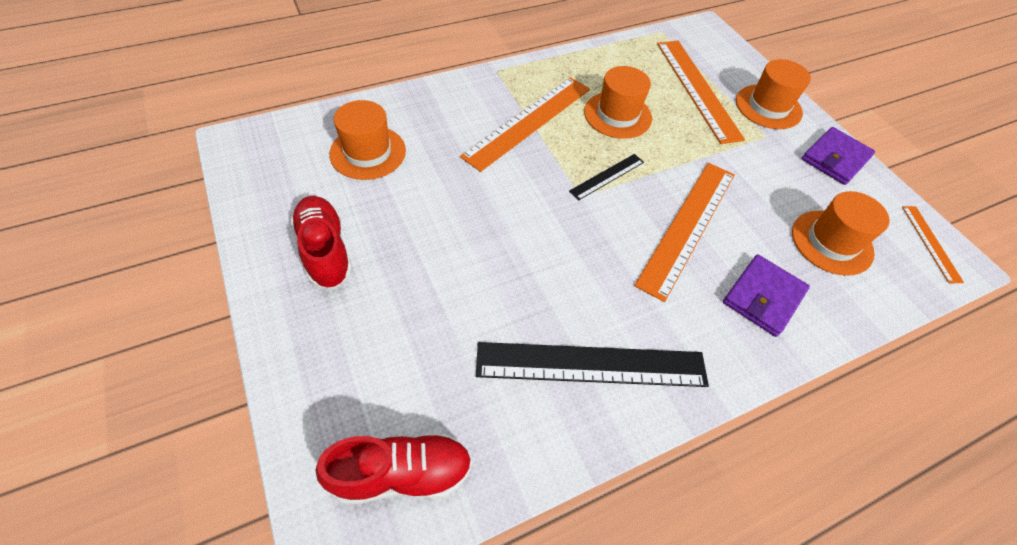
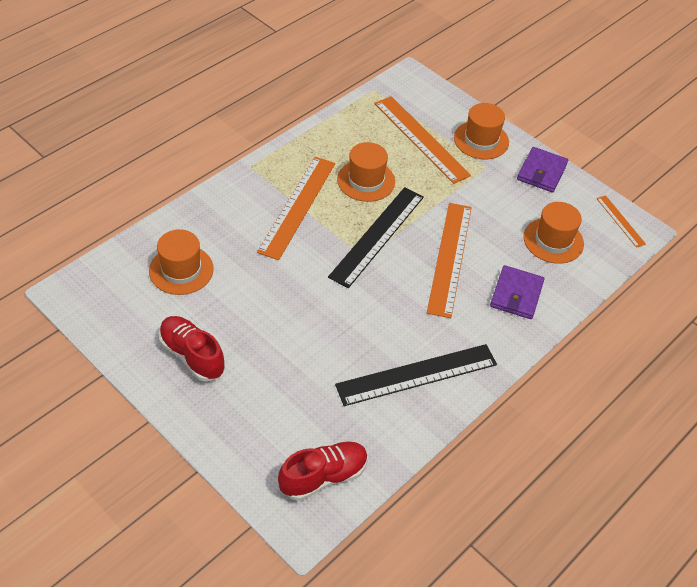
camera: 20 degrees left, 5 degrees down
(607, 176) = (377, 236): black ruler -> black ruler, size x2.00

